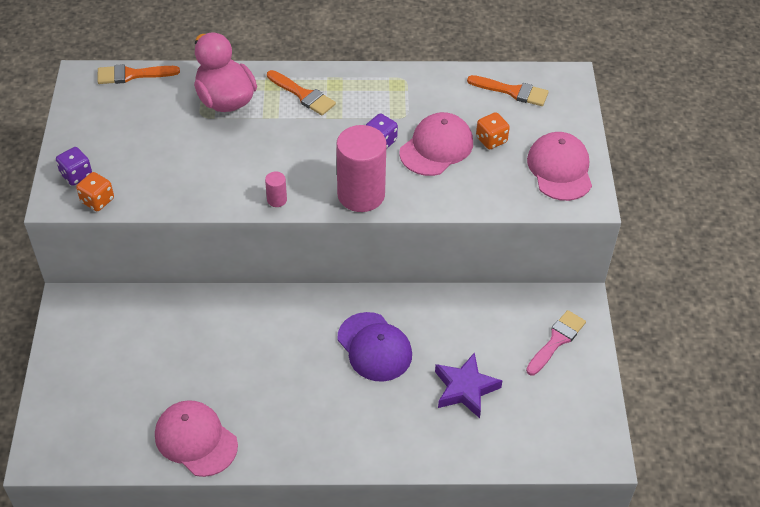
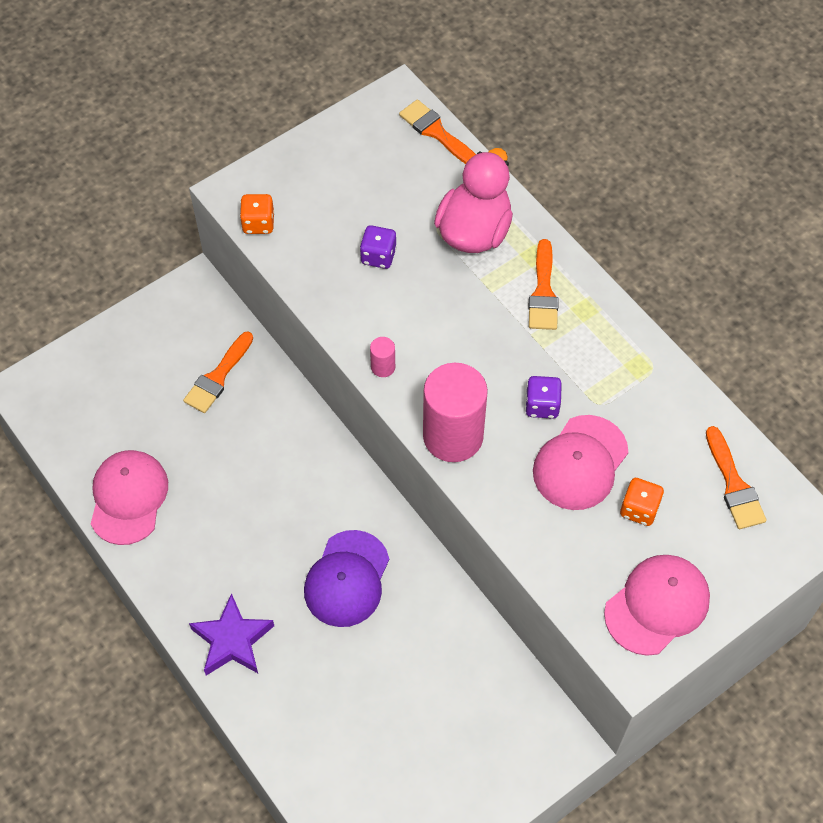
camera: 55 degrees right, 10 degrees up
(76, 175) = (274, 184): purple dice -> purple dice (378, 256)
(153, 331) = (218, 377): none -> orange brush
(436, 147) = (580, 463): pink cap -> pink cap turned 120 degrees clockwise
(465, 389) = (361, 697): purple star -> purple star (232, 640)
(556, 340) = (493, 751): pink brush -> none

